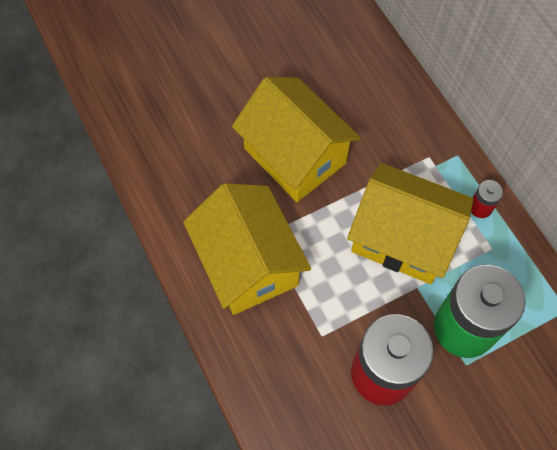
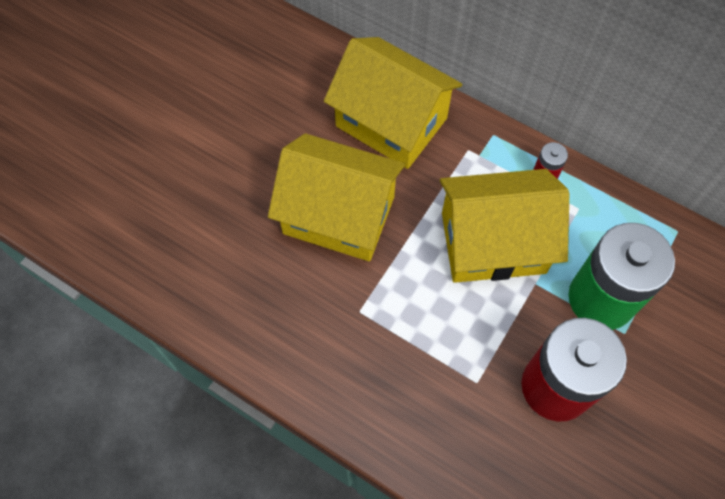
camera: 30 degrees left, 0 degrees up
(248, 263) = (360, 350): yellow house -> yellow house (391, 122)

